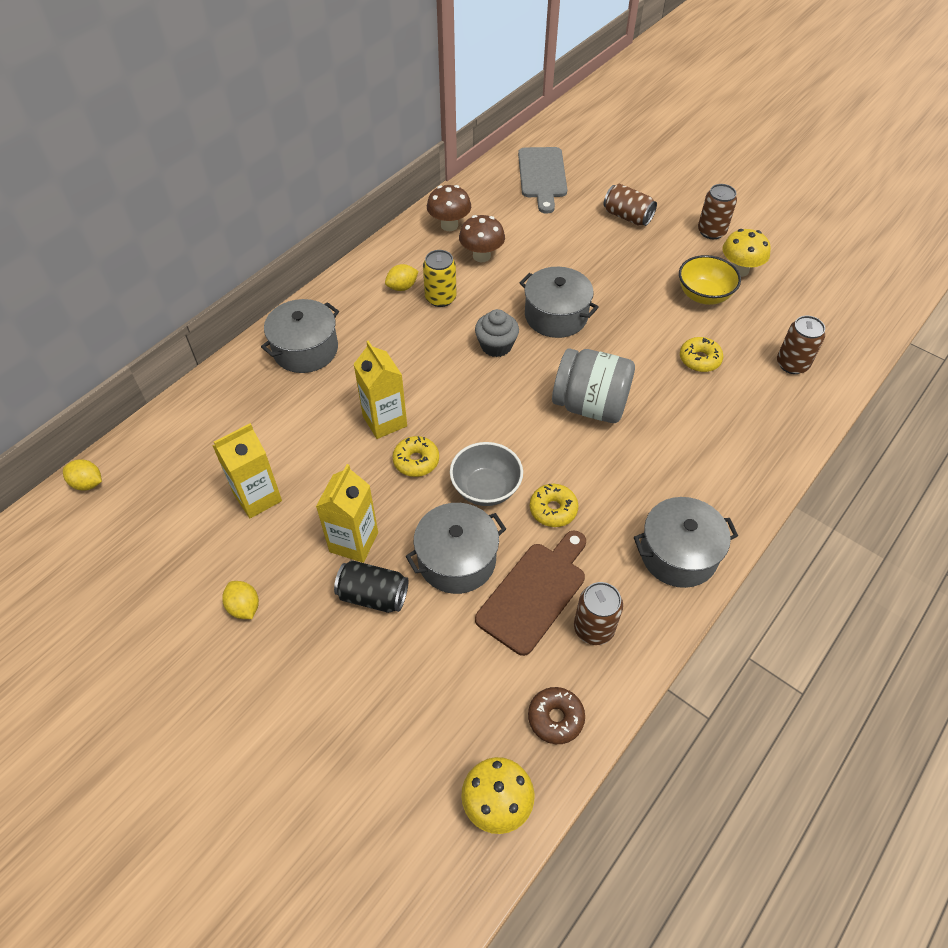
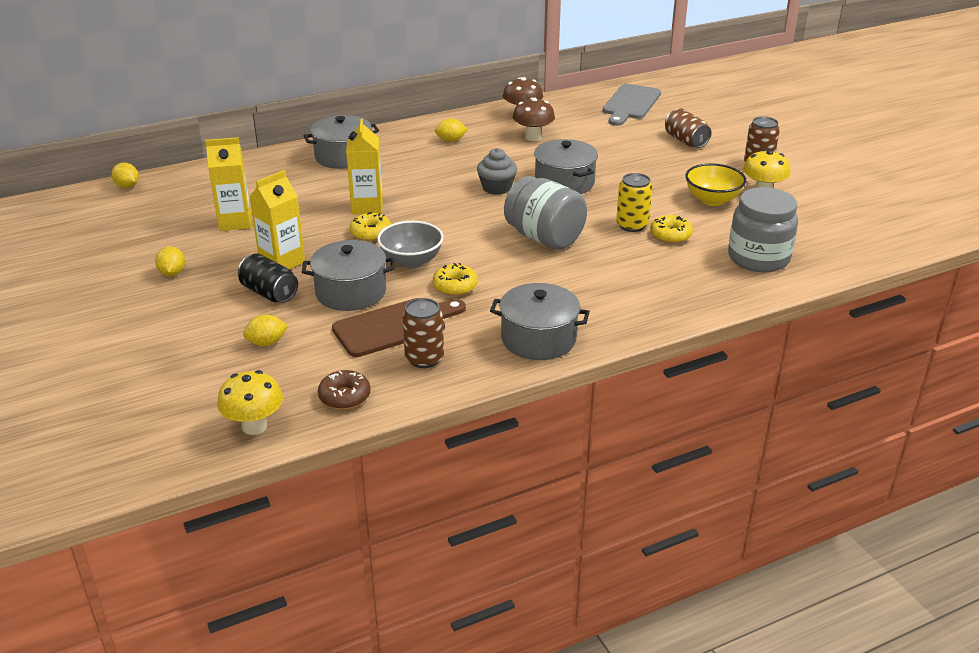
camera: 25 degrees right, 20 degrees down
(423, 673) = (267, 343): none -> yellow lemon
(440, 298) = (476, 153): yellow can -> yellow can (632, 225)
(792, 364) = (758, 258): brown can -> grey jar

